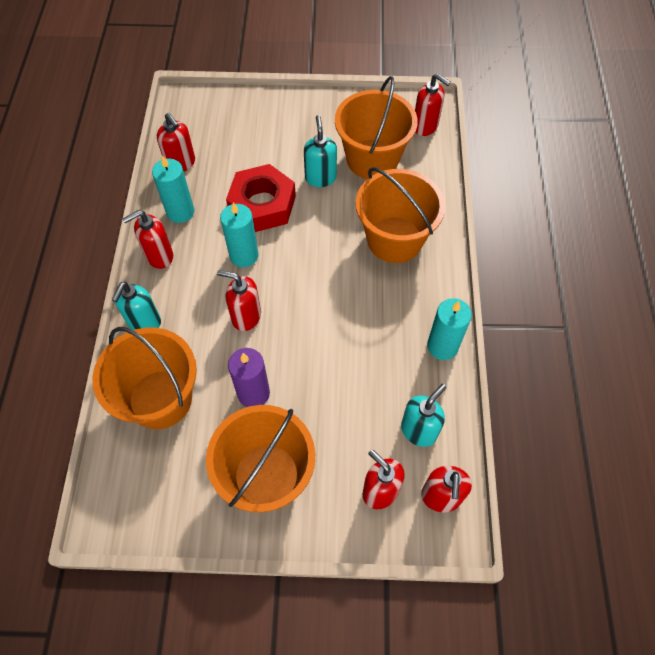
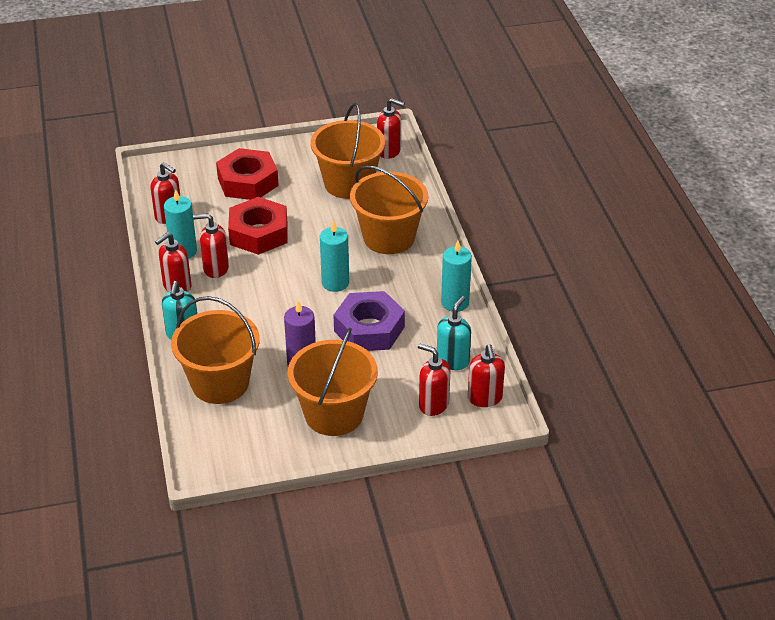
camera: 15 degrees left, 20 degrees down
(244, 255) = (256, 272): turquoise candle -> turquoise candle (335, 283)
(246, 316) = (274, 314): red soap dispenser -> red soap dispenser (215, 268)
(271, 136) = (248, 182): none -> red nut
(320, 178) = (305, 205): turquoise soap dispenser -> none
(339, 361) = (369, 329): none -> purple nut

